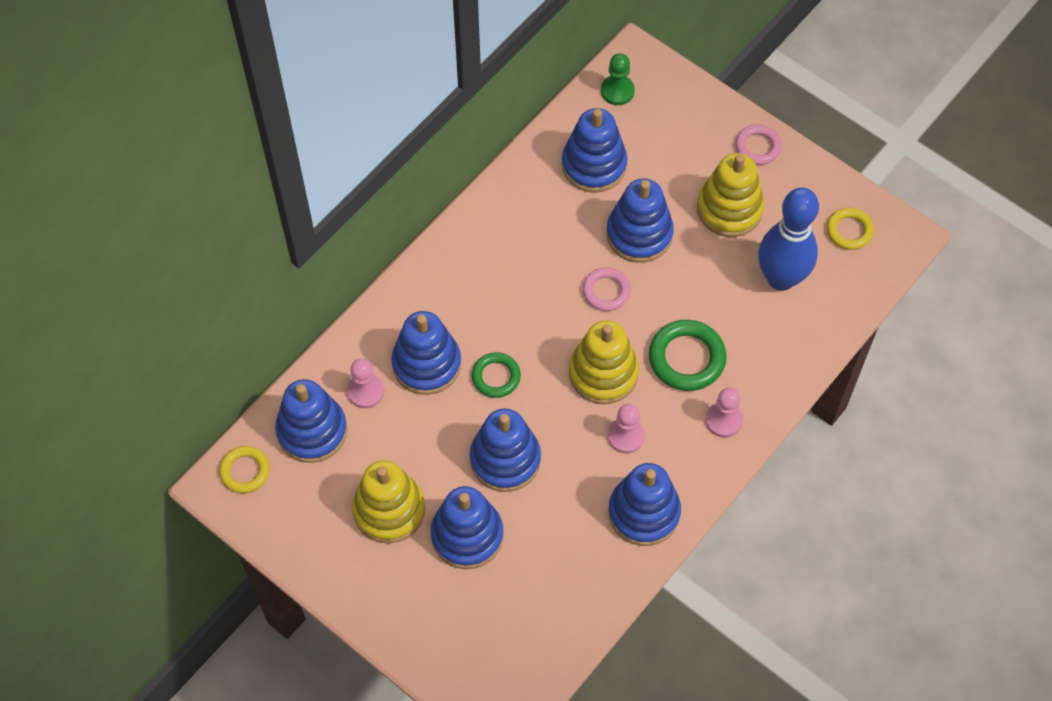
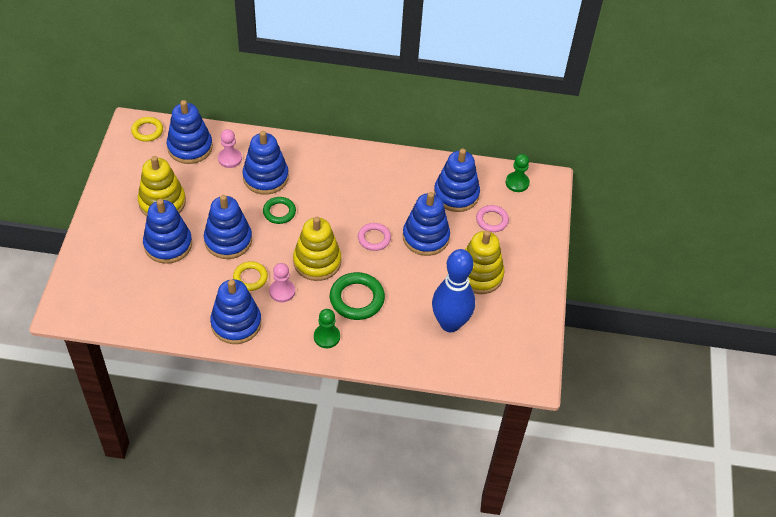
camera: 55 degrees right, 10 degrees down
(723, 420) = (326, 337): pink pawn -> green pawn
(757, 147) = (536, 270): pink ring -> pink ring (492, 220)
(849, 231) = (514, 346): yellow ring -> yellow ring (250, 278)

